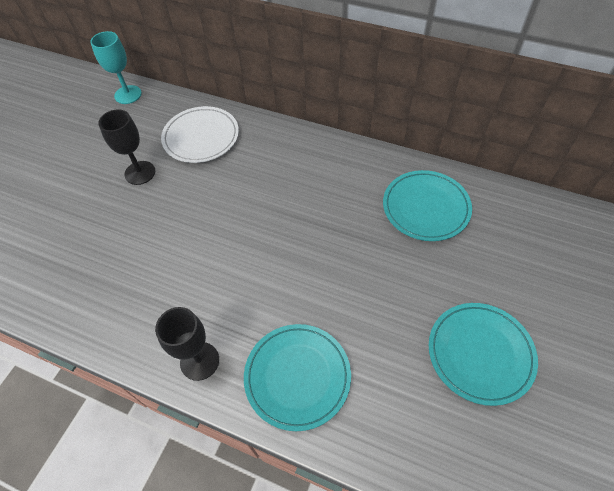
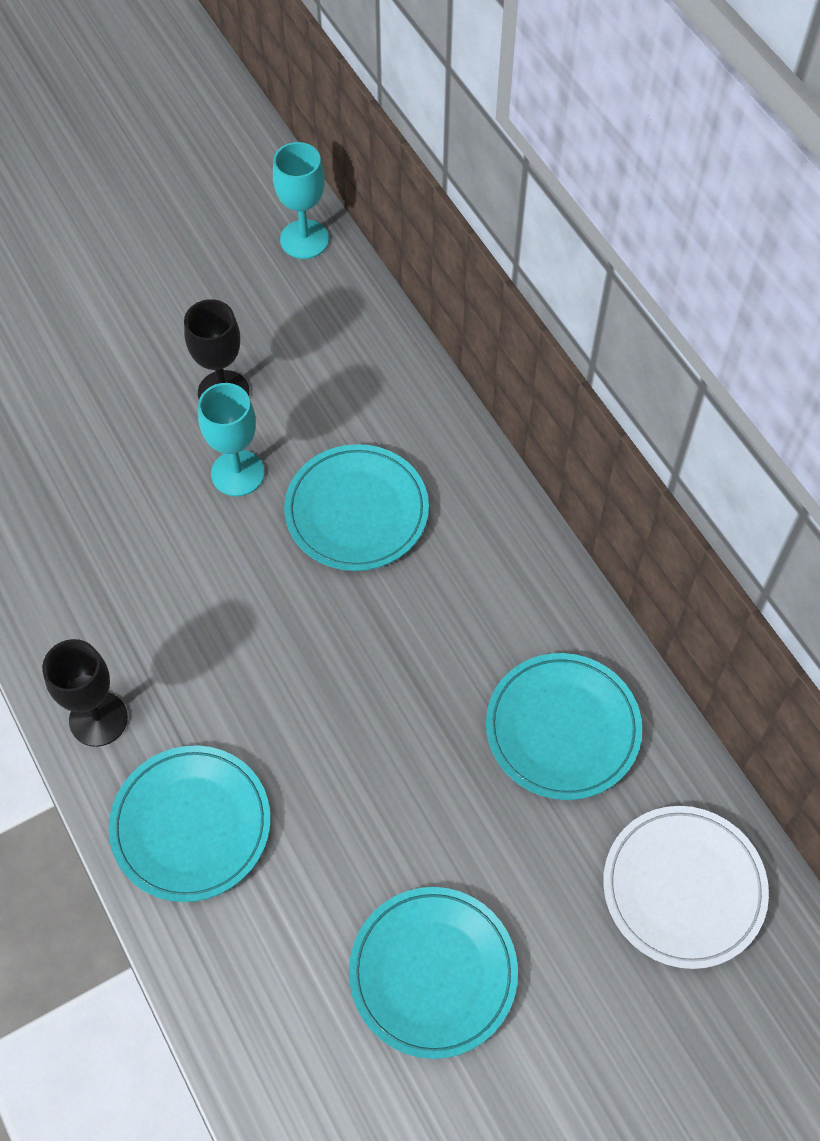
camera: 35 degrees right, 5 degrees up
(177, 201) = (237, 473): none -> turquoise goblet
(201, 137) = (349, 388): white plate -> white plate (683, 888)
(250, 181) = (356, 511): none -> turquoise plate

